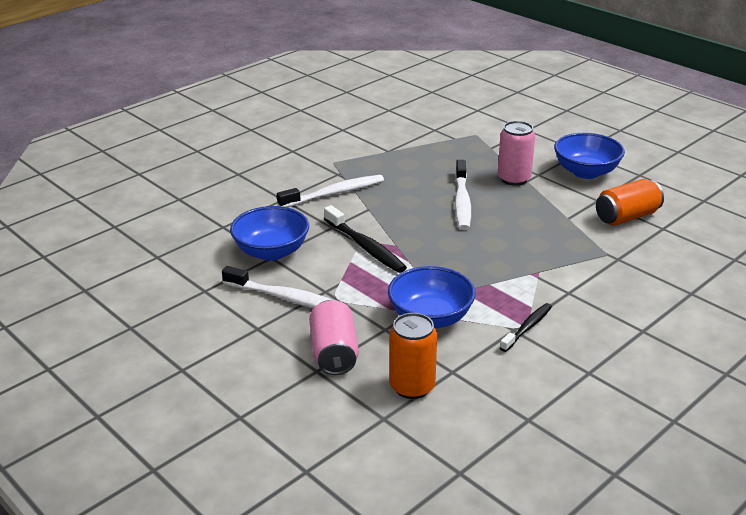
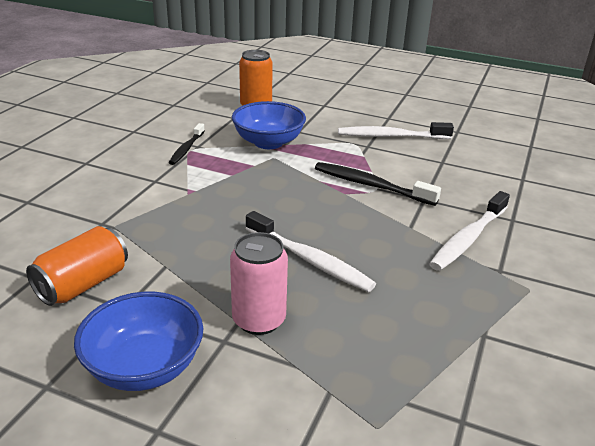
camera: 155 degrees right, 0 degrees up
(271, 252) = (447, 165): blue bowl -> none
(334, 353) = (321, 114): pink can -> none
(462, 202) = (310, 260): white toothbrush -> white toothbrush turned 150 degrees clockwise

